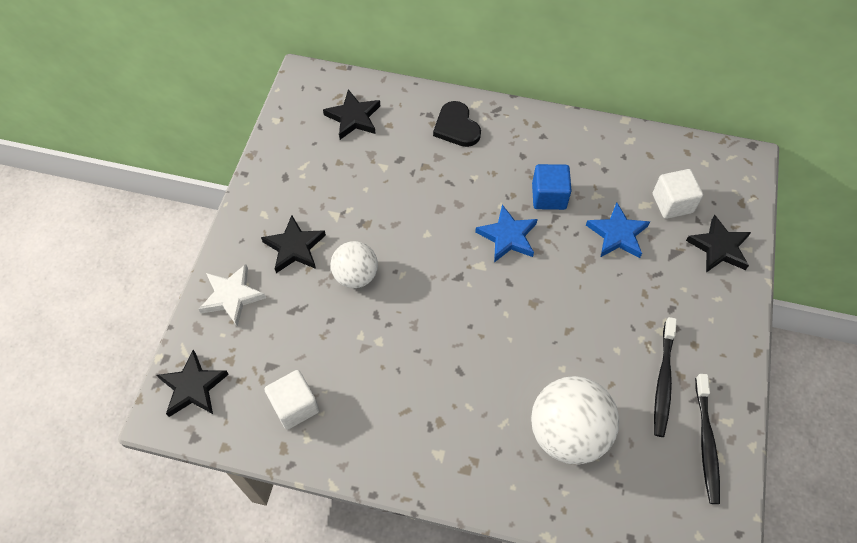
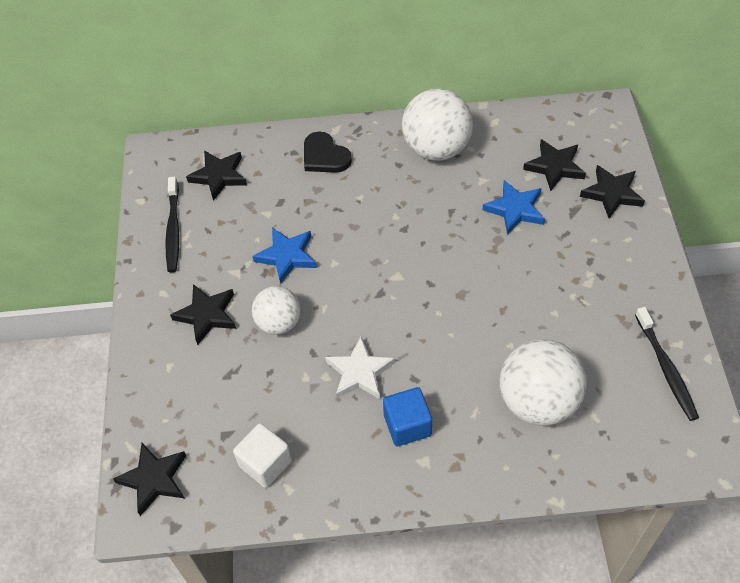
camera: 15 degrees left, 5 degrees down
(232, 296) = (160, 381): white star -> white star (359, 372)
(508, 236) = (413, 242): blue star -> blue star (287, 256)
(549, 196) = (438, 194): blue cube -> blue cube (407, 425)
(564, 150) = (436, 148): none -> white ball
(663, 381) = (607, 327): black toothbrush -> black toothbrush (173, 230)
(672, 203) = (555, 167): white cube -> black star

